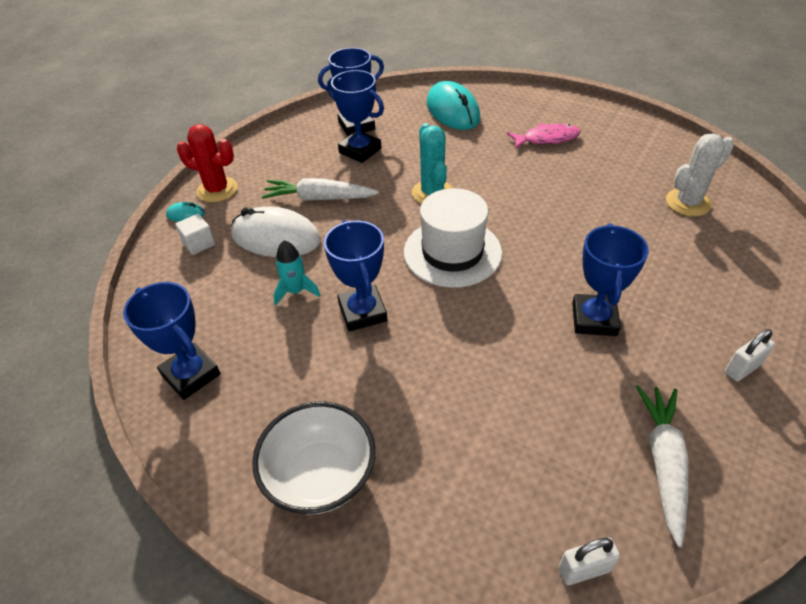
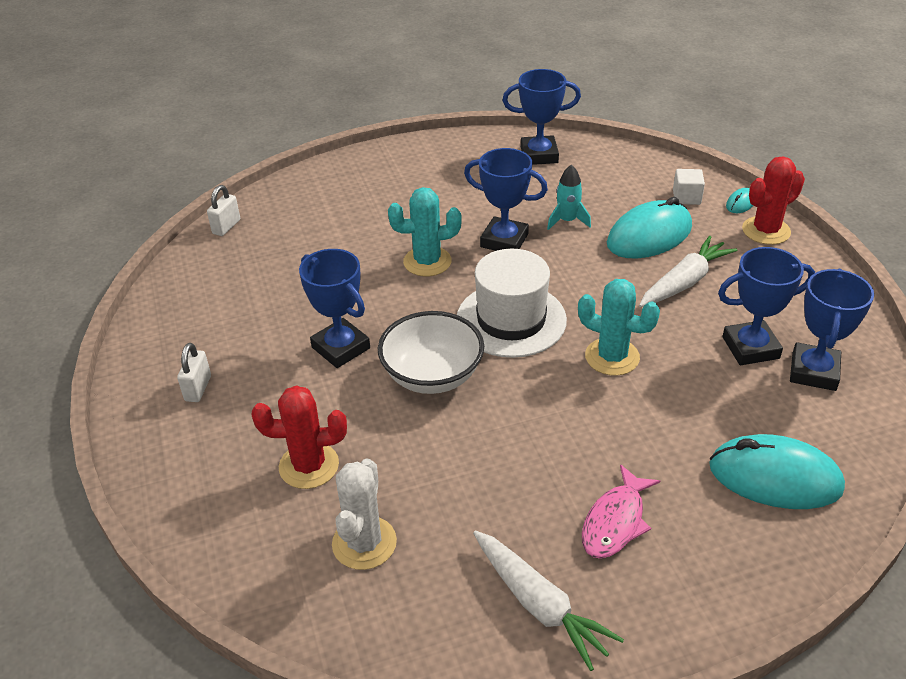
camera: 130 degrees right, 5 degrees down
(276, 238) = (649, 236): white mouse -> turquoise mouse
(320, 475) = (401, 172): white bowl -> white bowl (432, 375)
(442, 341) = (427, 262): none -> turquoise cactus
(663, 463) = (217, 294): white carrot -> white carrot (539, 604)
(690, 257) = (309, 466): none -> red cactus

